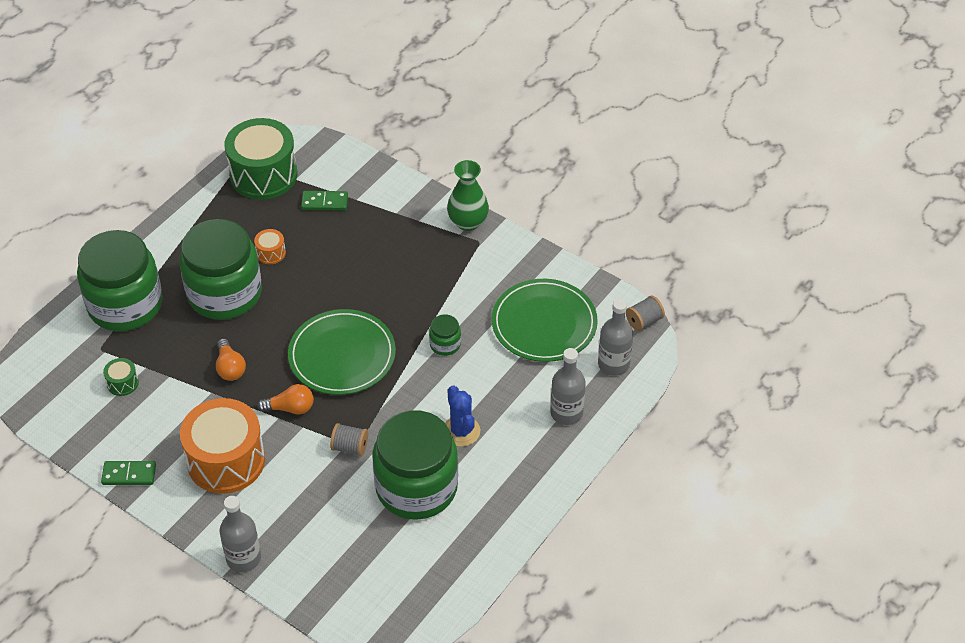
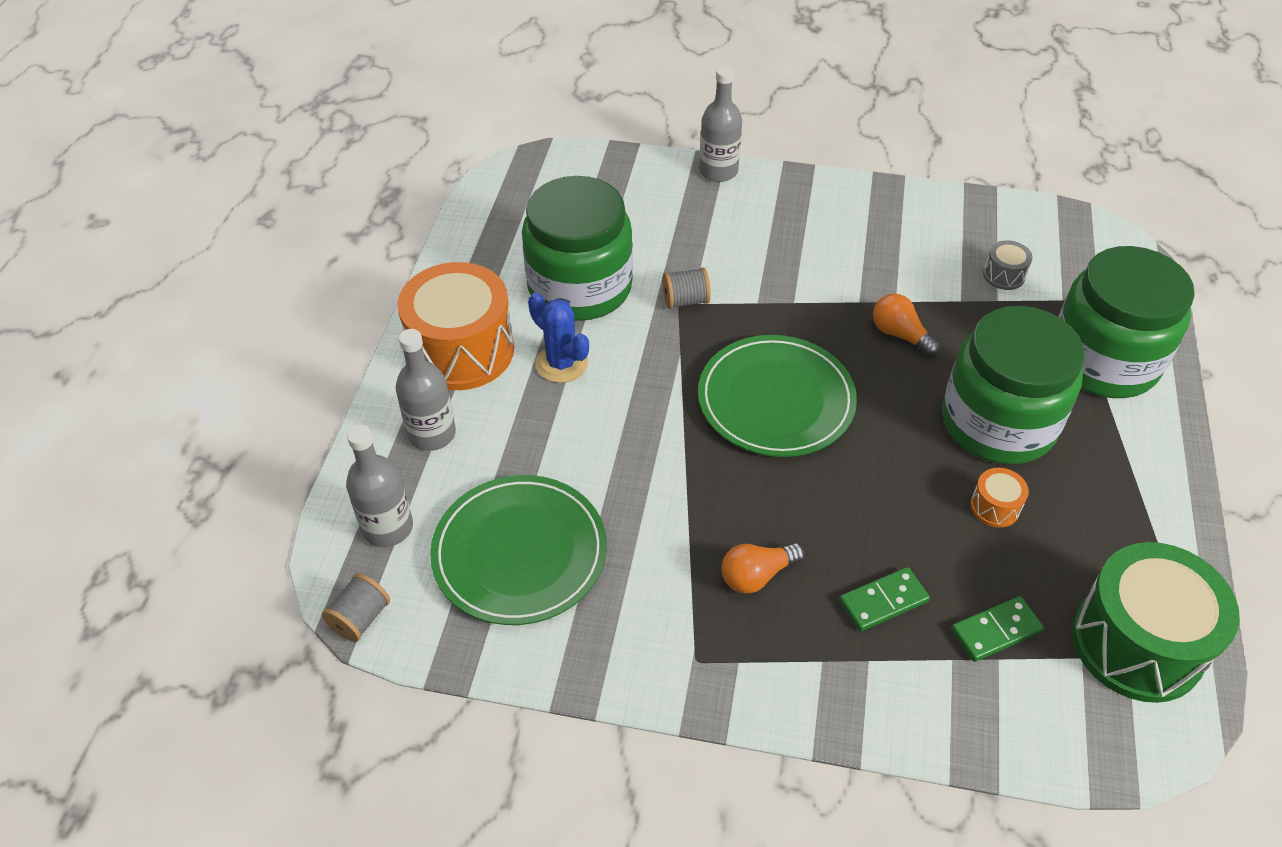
camera: 155 degrees right, 0 degrees up
(122, 383) = (1003, 275): green drum -> grey drum
(129, 474) = (900, 197): green domino -> green domino (883, 601)
(226, 460) = (813, 242): orange drum -> orange drum (461, 350)
(290, 408) = (788, 317): orange light bulb -> orange light bulb (757, 575)
(445, 344) = (648, 466): green jar -> none
(468, 222) = (738, 692): green vase -> none

